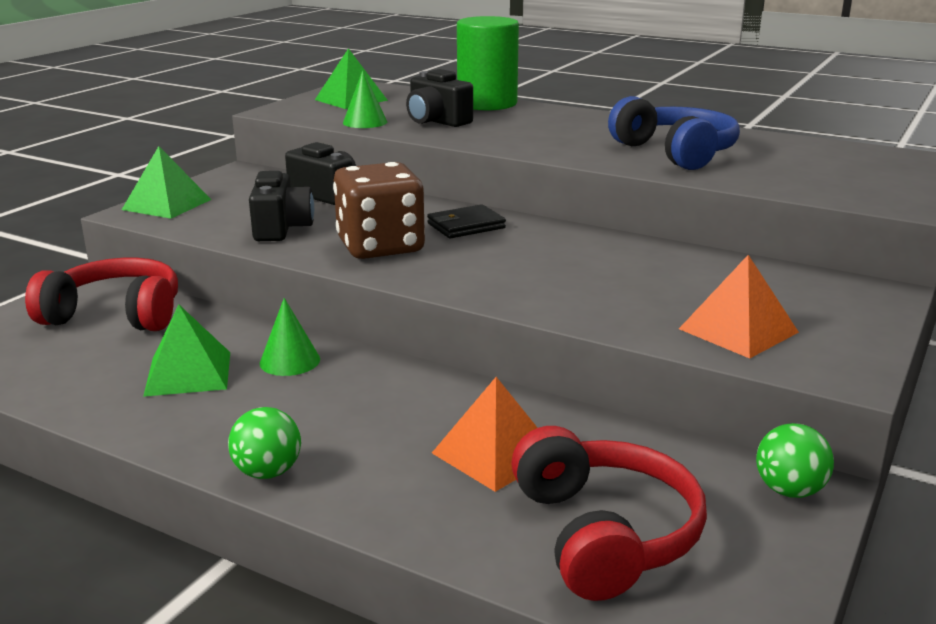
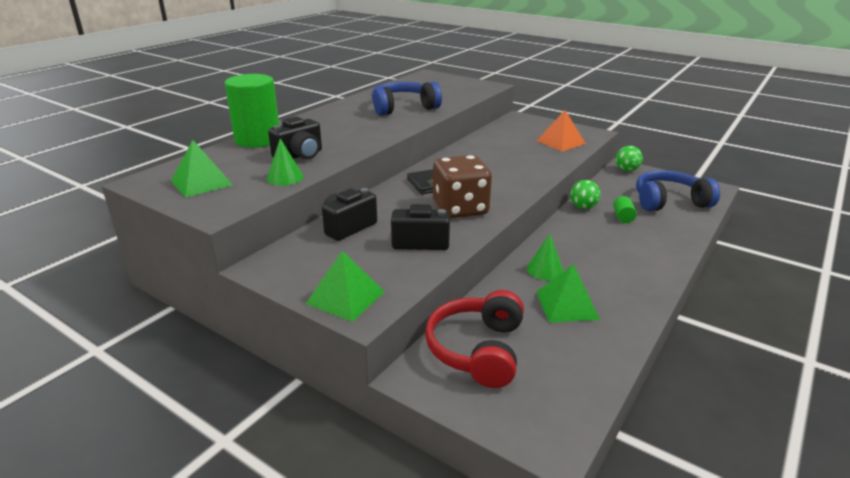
camera: 85 degrees left, 5 degrees up
(268, 472) = (662, 271): green ball -> green ball (583, 207)
(495, 453) = (623, 217): orange pyramid -> green cylinder
(604, 534) = (669, 201): red headphones -> blue headphones

